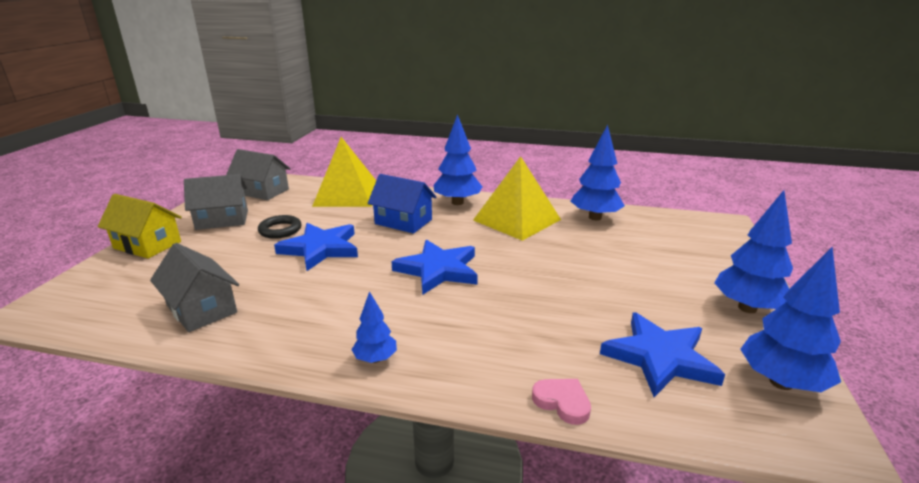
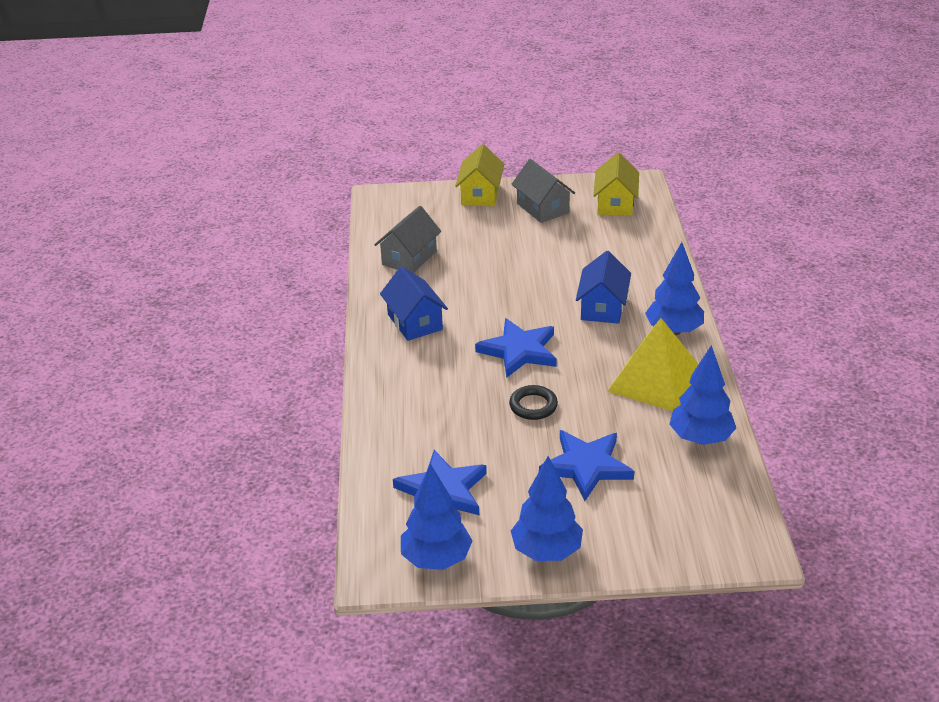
camera: 75 degrees right, 10 degrees up
(262, 191) = (615, 204): grey house -> yellow house
(280, 230) = (542, 245): black ring -> black ring (533, 406)
(320, 249) = (521, 278): blue star -> blue star (586, 466)
(335, 326) = (415, 322): none -> blue house
(347, 195) = (643, 255): yellow pyramid -> none
(375, 359) = (386, 351): blue tree -> none
(562, 402) = (372, 443): pink heart -> none

